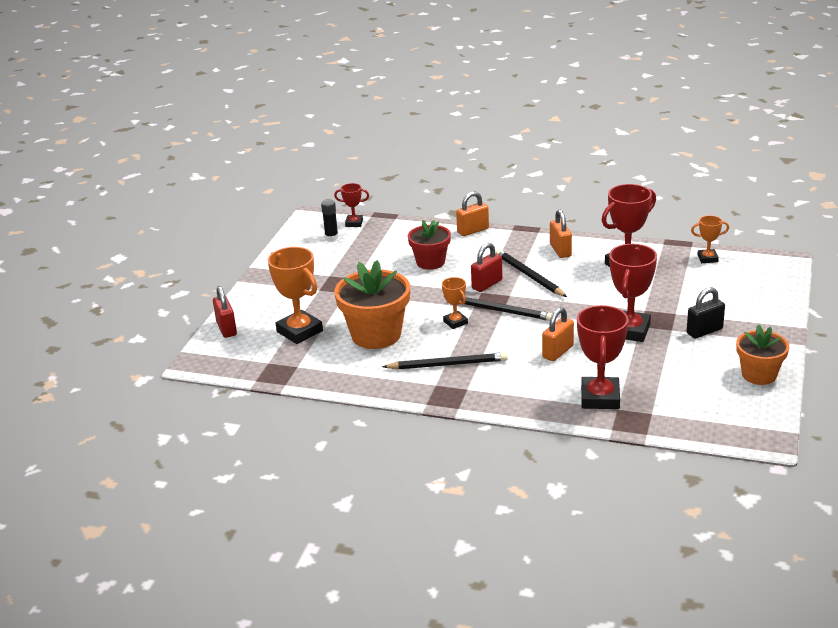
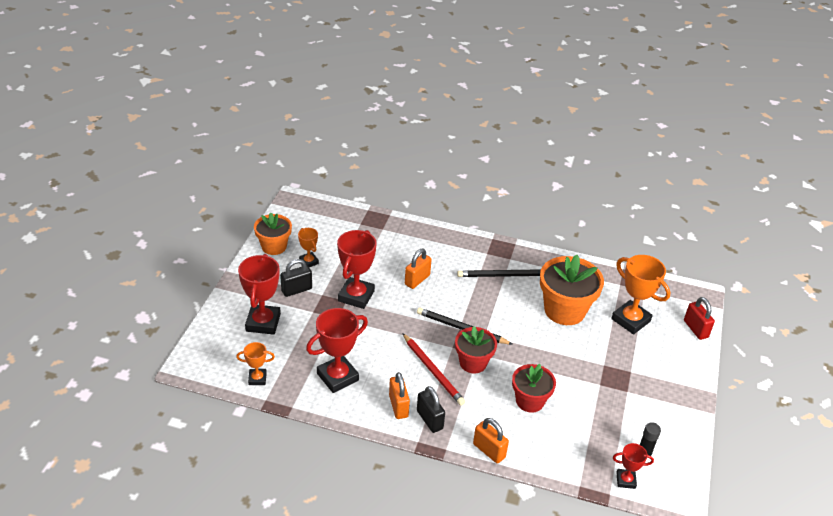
camera: 175 degrees right, 10 degrees up
(455, 322) = (499, 318): orange trophy -> orange trophy (309, 262)
(473, 230) = (489, 451): orange padlock -> orange padlock turned 75 degrees clockwise
(487, 284) = (473, 363): red padlock -> red flower pot
(529, 244) = (429, 420): none -> black padlock
(529, 276) = (433, 371): black pencil -> red pencil
(600, 398) = (392, 237): red trophy -> red trophy (263, 322)

